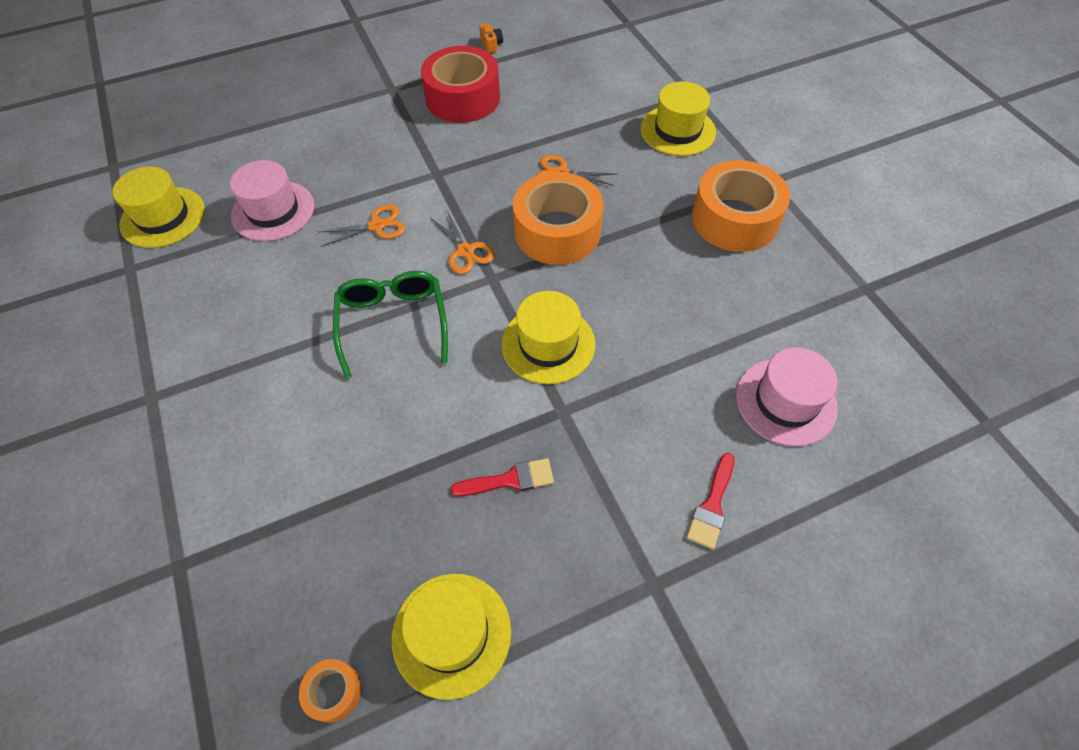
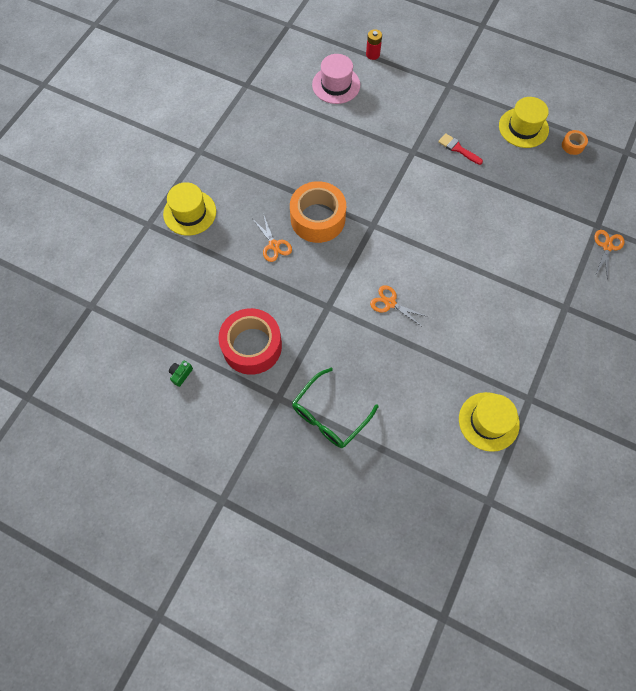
camera: 130 degrees left, 10 degrees up
(273, 211) = (429, 366): pink hat -> none
(393, 323) = (435, 244): green glasses -> green glasses (329, 415)
(465, 251) = (367, 249): orange scissors -> orange scissors (607, 246)
(491, 44) = (181, 374): orange camera -> green camera
(548, 344) = (386, 177): yellow hat -> none
(712, 505) = (404, 85): red brush -> none
(734, 219) = (242, 151): orange tape -> none
(825, 509) = (372, 54): none -> red battery

